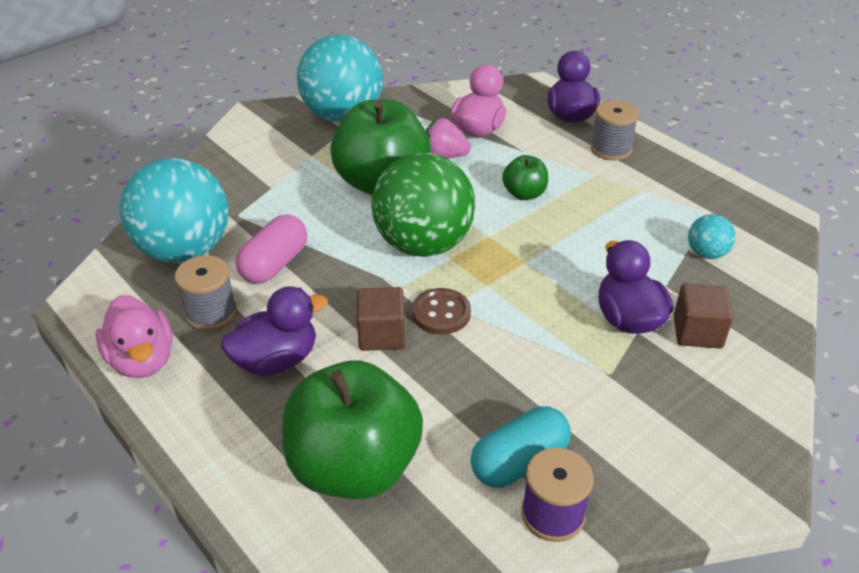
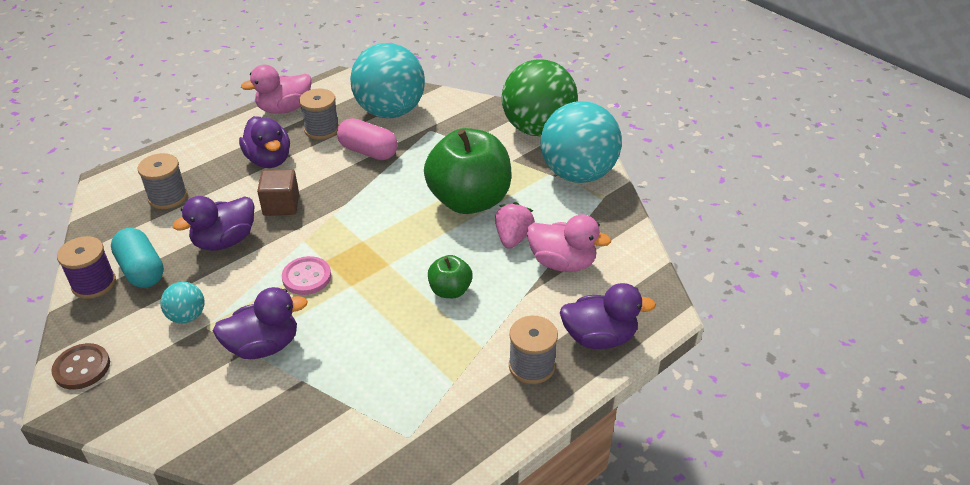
camera: 90 degrees right, 0 degrees up
(354, 466) = (168, 197): green apple -> grey spool
(423, 244) = (382, 225): green ball -> green ball (538, 129)
(441, 313) = (297, 235): brown button -> brown button (82, 368)
(455, 381) = (225, 241): none -> purple duck
(516, 297) = (307, 277): none -> pink button
(697, 332) = (236, 392): brown cube -> none
(706, 253) = (342, 420): turquoise ball -> turquoise ball (187, 316)

